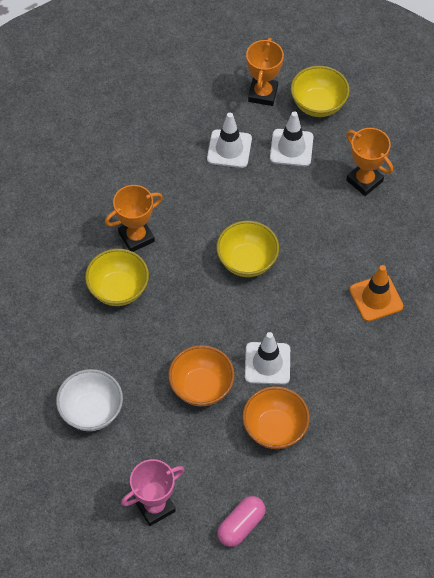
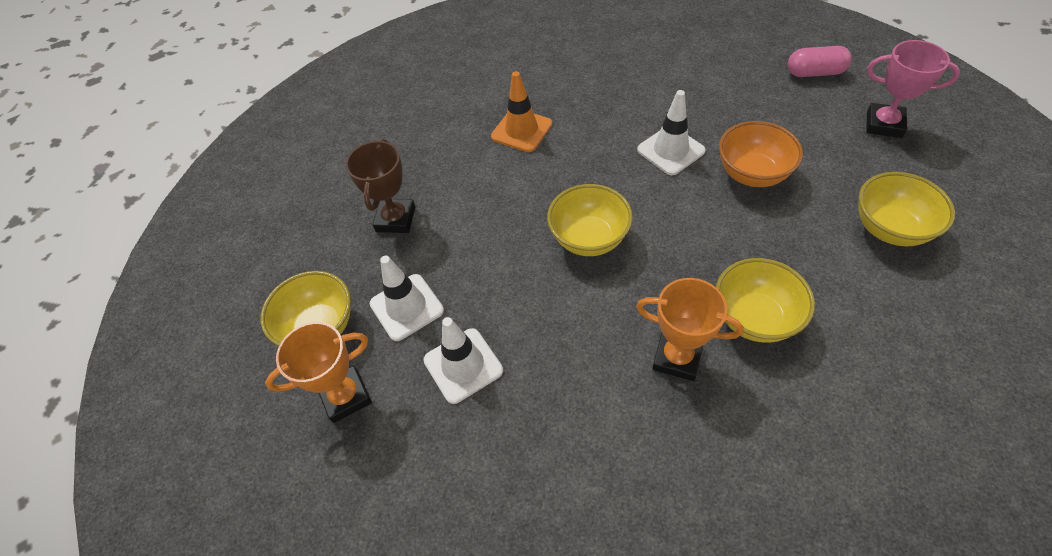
camera: 125 degrees left, 5 degrees down
(91, 411) = (889, 229): white bowl -> yellow bowl
(275, 428) = (717, 107): orange bowl -> none
(364, 181) = (395, 219): orange trophy -> brown trophy

